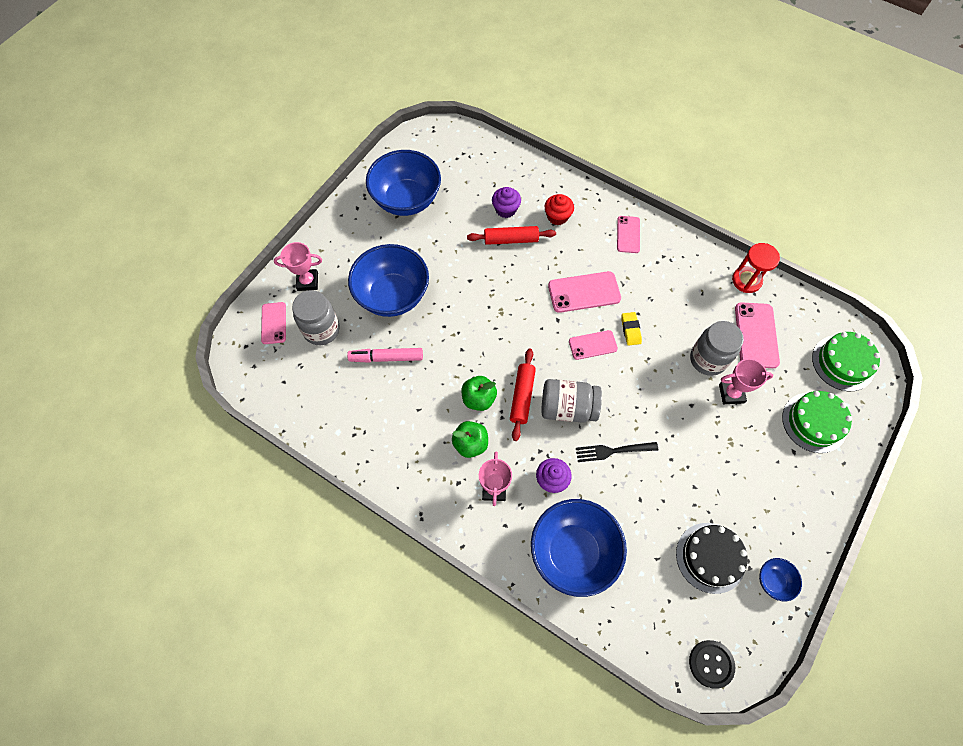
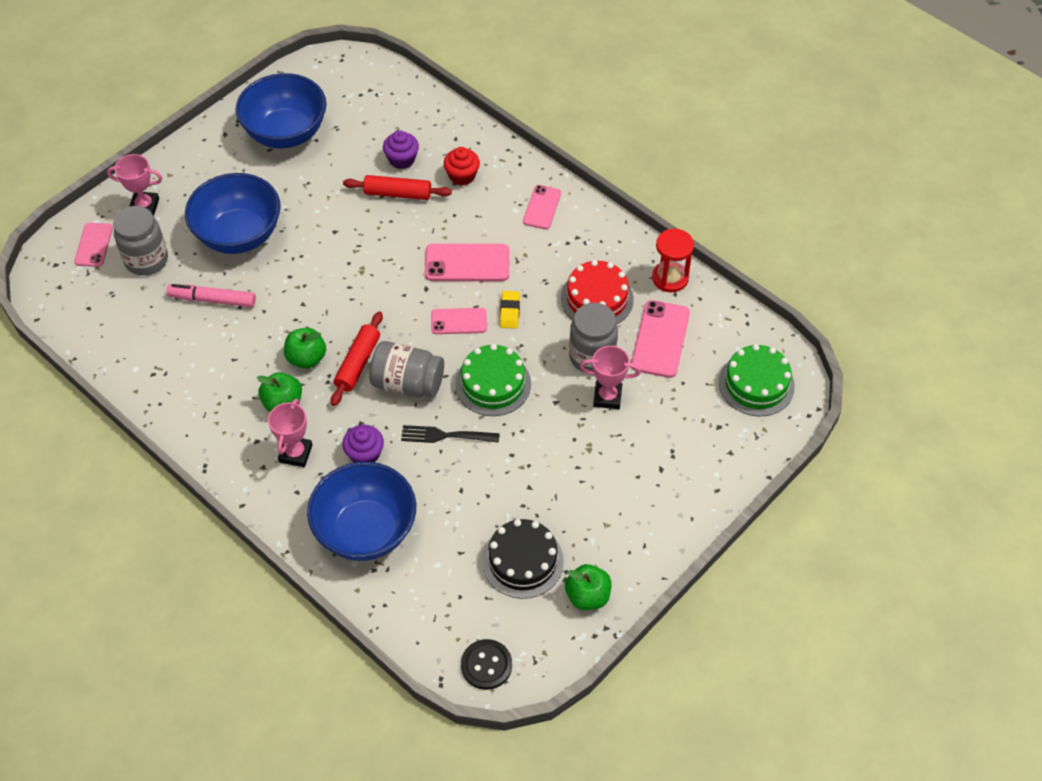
camera: 10 degrees right, 10 degrees down
(695, 307) = (597, 298): none -> red cake
(773, 581) = (587, 596): blue bowl -> green apple
(814, 422) = (697, 442): green cake -> green cake (493, 384)

